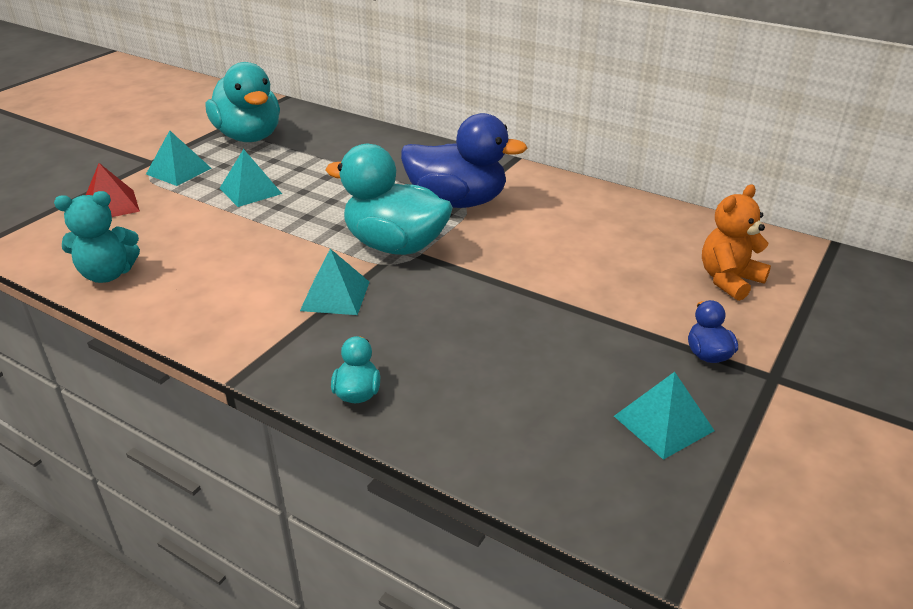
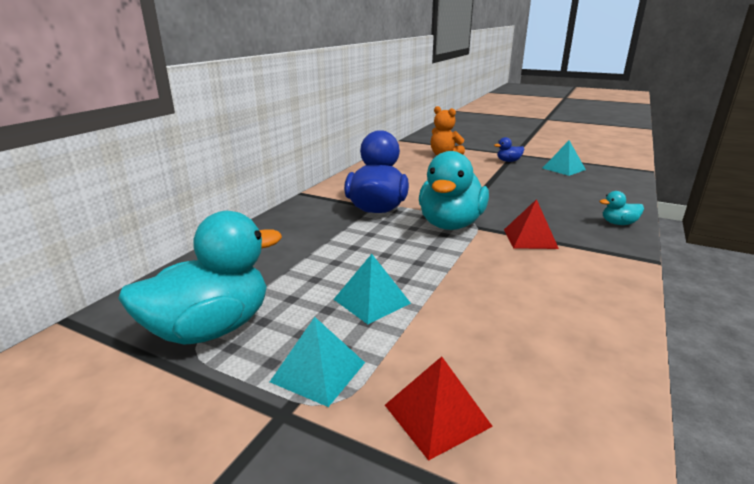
camera: 95 degrees left, 10 degrees down
(108, 274) = (592, 361): turquoise teddy bear -> none
(335, 296) = (530, 238): turquoise pyramid -> red pyramid

